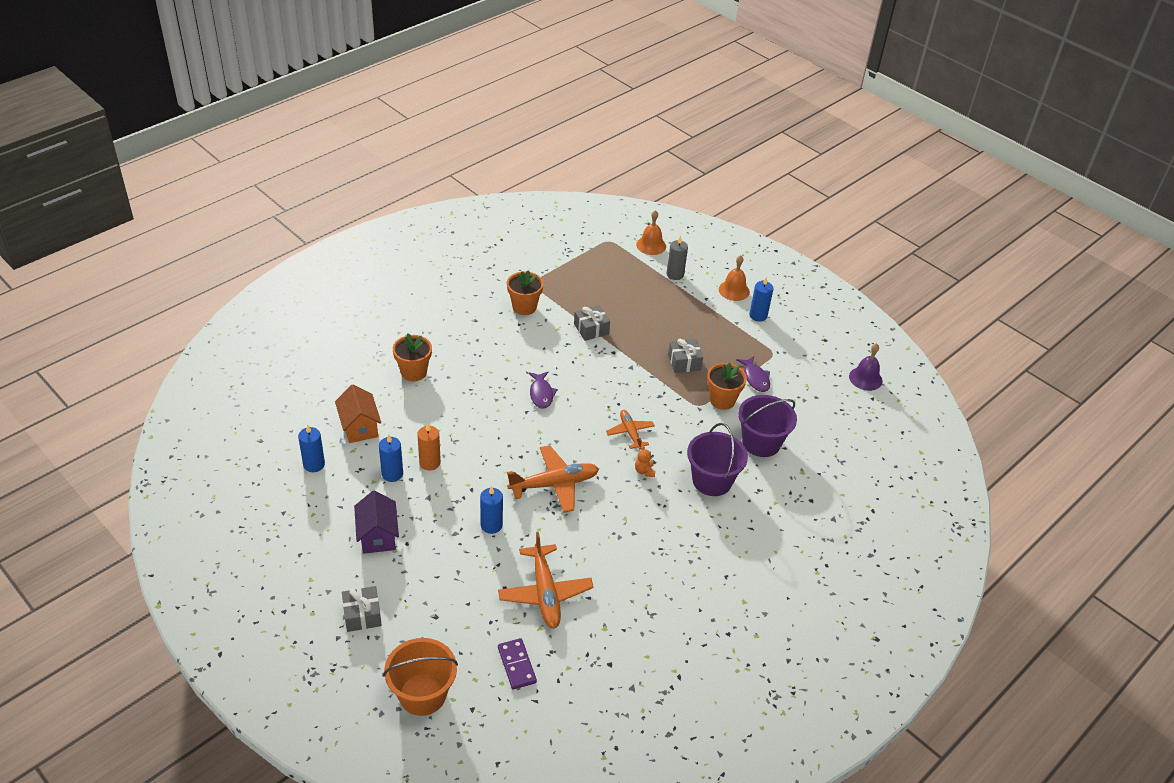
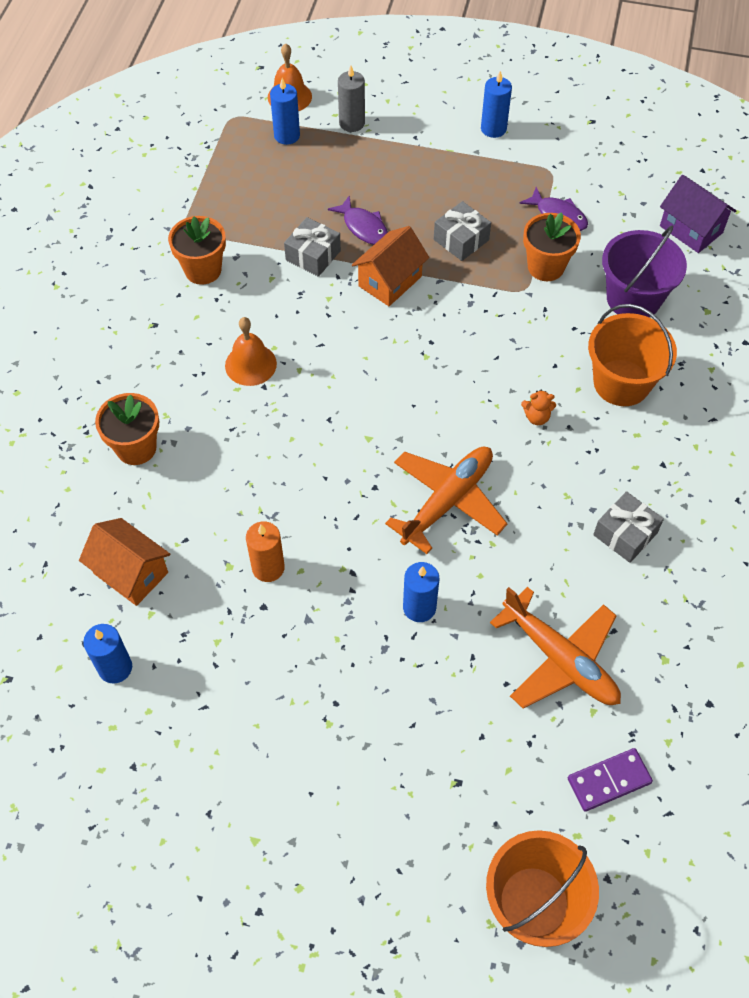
camera: 30 degrees left, 15 degrees up
(362, 615) = (365, 845): grey gift -> grey gift (625, 534)
(378, 536) = (289, 717): purple house -> purple house (691, 229)
(392, 474) = (233, 615): blue candle -> blue candle (287, 135)
(517, 665) = (609, 780): purple domino -> purple domino turned 60 degrees counterclockwise
(541, 394) = (327, 383): purple fish -> purple fish (363, 227)
(623, 362) = (390, 281): none -> orange house
(630, 432) = (477, 374): orange plane -> none
(644, 471) = (536, 417): orange teddy bear -> orange teddy bear turned 45 degrees counterclockwise
(712, 481) = (621, 383): purple bucket -> orange bucket
(734, 290) = (438, 109): orange bell -> orange bell (250, 364)
(865, 378) = (675, 148): purple bell -> none

